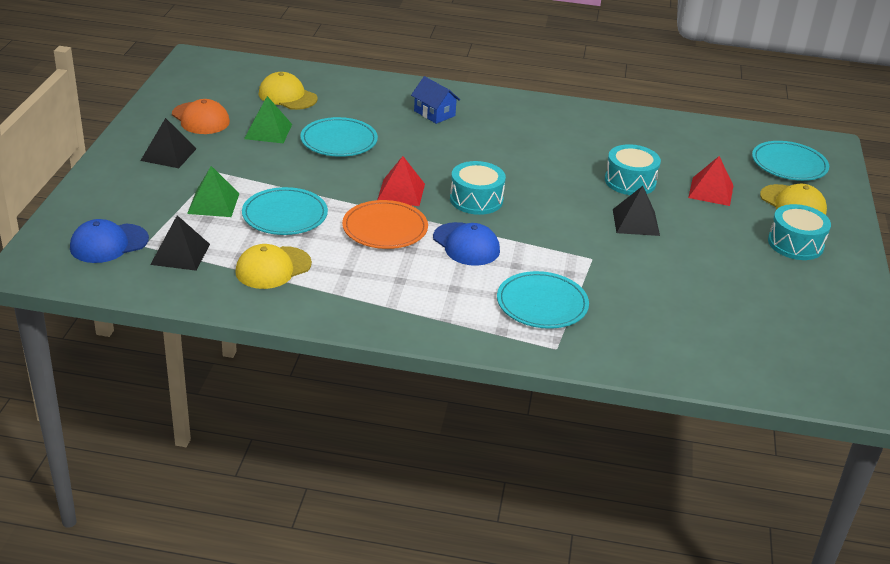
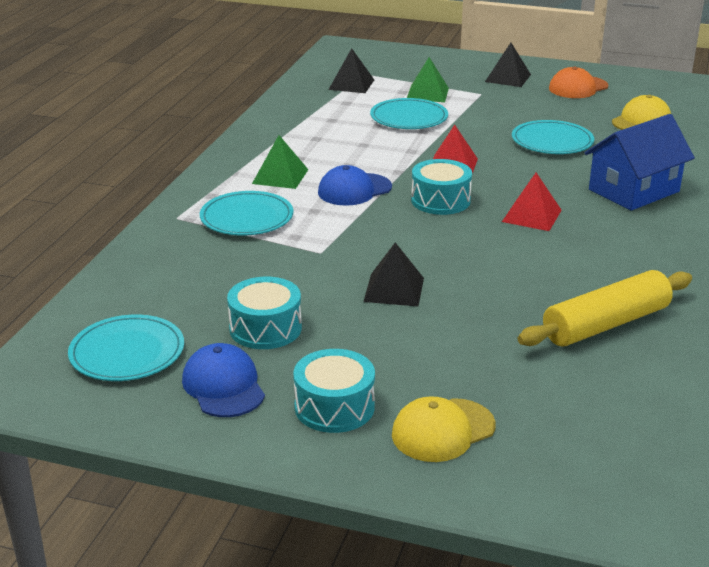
camera: 100 degrees right, 5 degrees down
(109, 243) = (368, 64): blue cap -> blue cap (223, 386)
(268, 131) = (562, 112): green pyramid -> green pyramid (280, 176)
(273, 268) = (327, 113): yellow cap -> none
(385, 228) = (385, 156): orange plate -> none
(434, 113) = (633, 190): blue house -> blue house, size x1.77
(630, 181) = (492, 299): turquoise drum -> turquoise drum (265, 328)
(642, 142) = (605, 324): none -> yellow rolling pin
(711, 191) = (473, 359): red pyramid -> red pyramid (532, 216)
(789, 164) = (569, 456): turquoise plate -> turquoise plate (127, 352)

